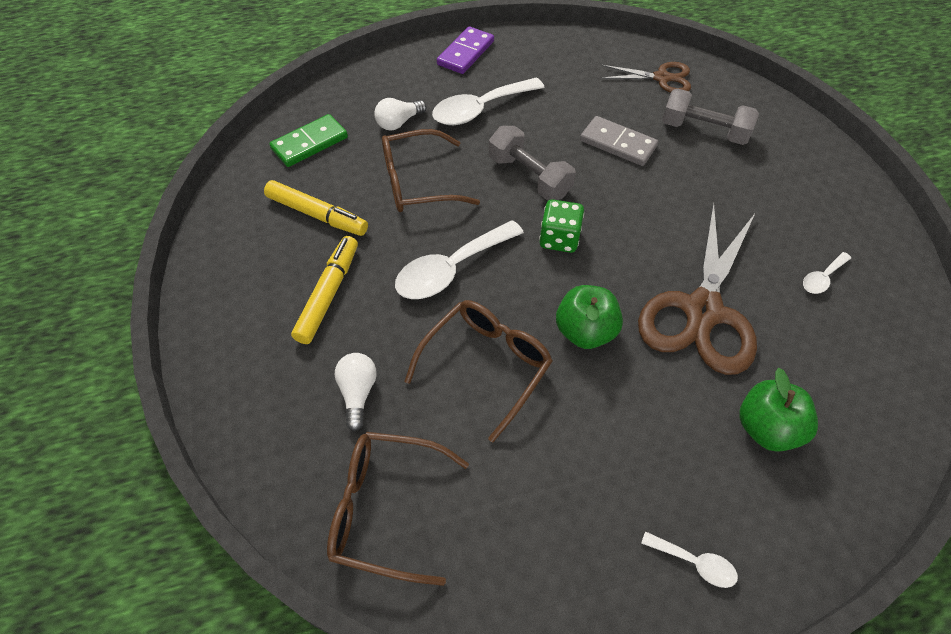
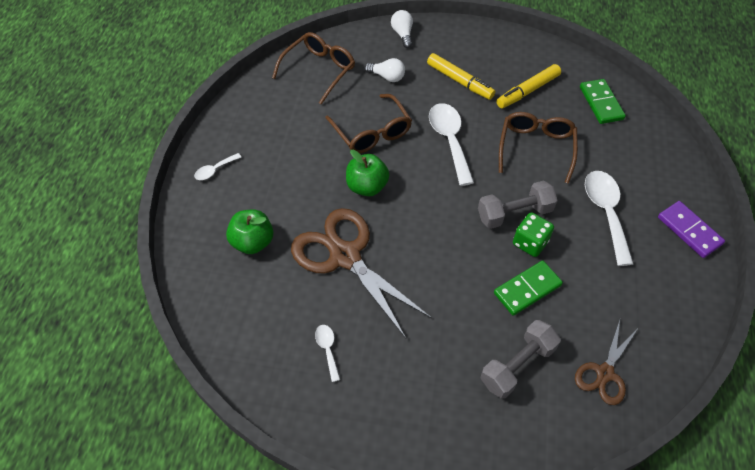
camera: 115 degrees right, 0 degrees up
(399, 123) = (606, 157): white light bulb -> white light bulb (402, 34)
(559, 239) = (446, 206): green dice -> green dice (530, 243)
(618, 143) = (527, 289): grey domino -> green domino

